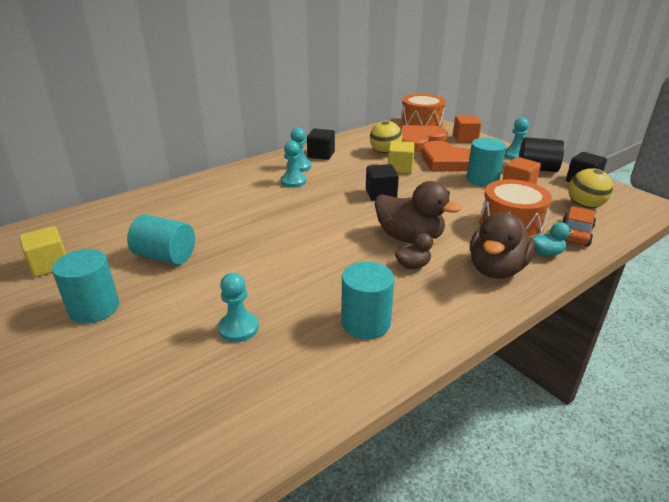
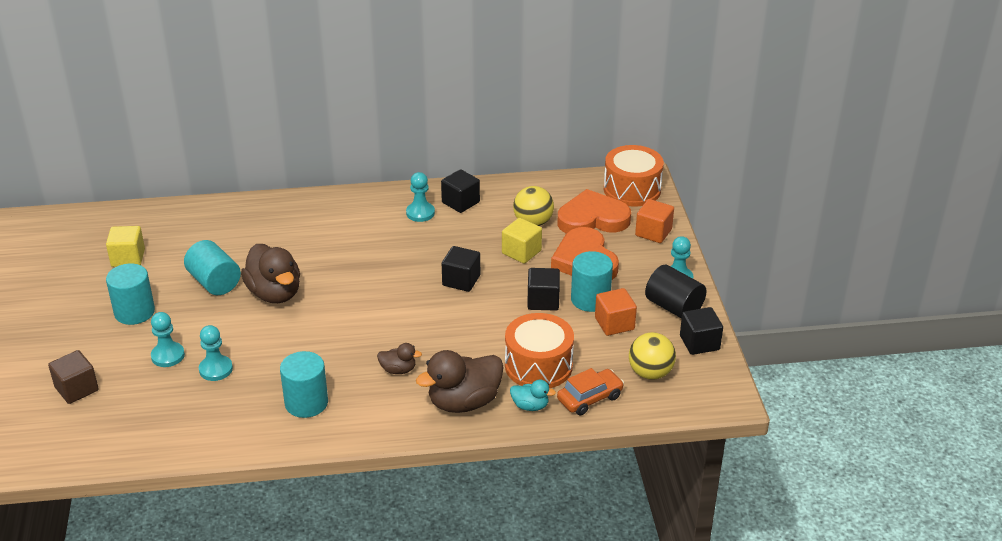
camera: 30 degrees right, 5 degrees up
(74, 417) = (76, 389): none -> brown cube
(293, 181) = (394, 232): turquoise pawn -> turquoise pawn (168, 356)
(409, 238) = (428, 341): brown duck -> brown duck (275, 293)
(454, 189) = (543, 301): none -> black cube

